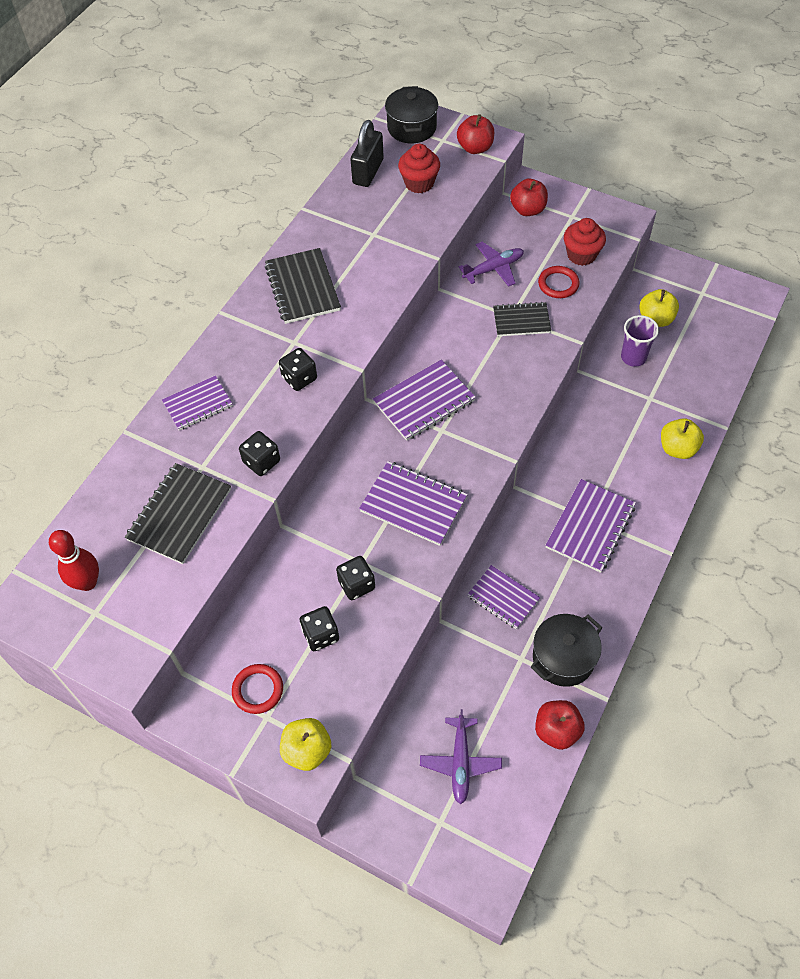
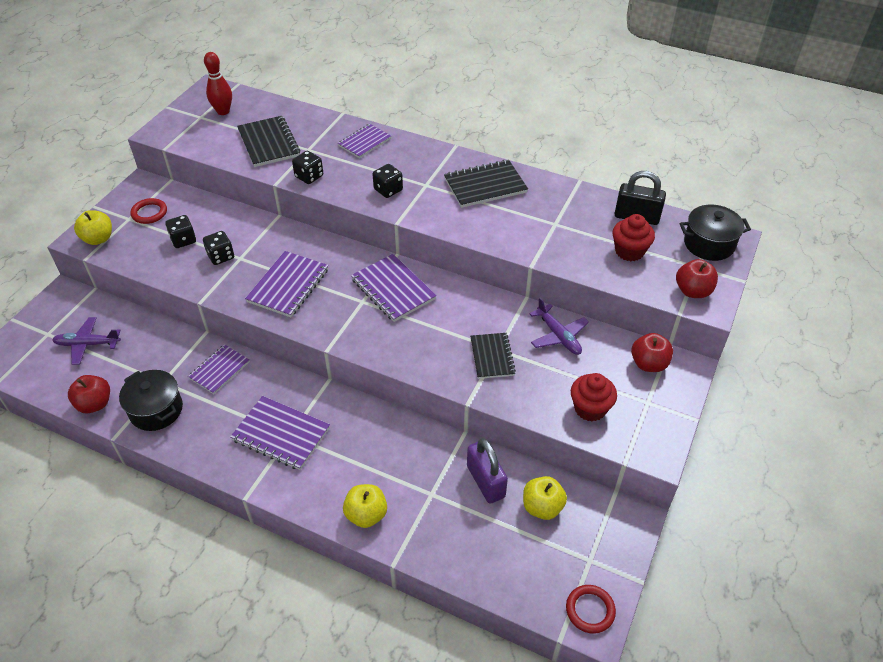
camera: 85 degrees right, 10 degrees down
(180, 515) = (268, 143): black notebook -> black notebook turned 45 degrees clockwise
(198, 404) = (364, 142): purple notebook -> purple notebook turned 75 degrees clockwise
(558, 284) = (544, 387): red ring -> red ring (590, 610)
(633, 357) = (485, 481): purple cup -> purple padlock

